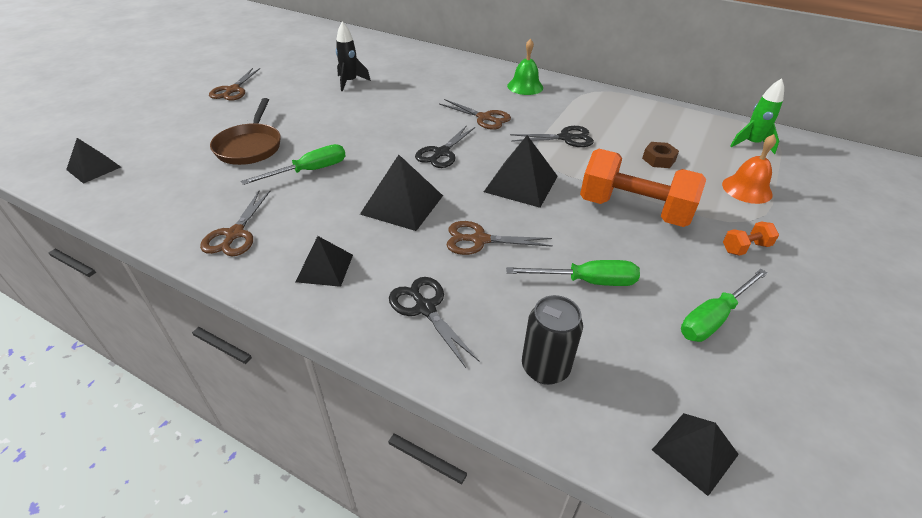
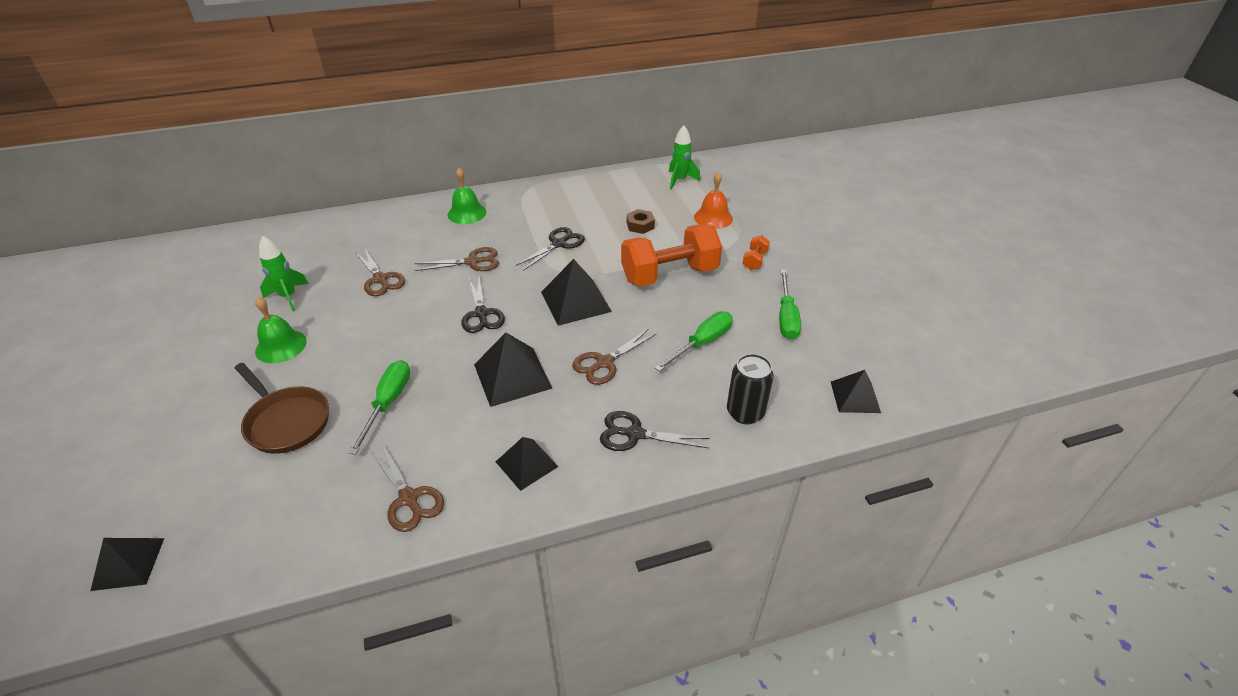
camera: 45 degrees left, 0 degrees up
(233, 90) = (155, 381): brown scissors -> brown scissors (380, 279)
(307, 106) = (281, 346): none -> green bell
(350, 82) = (288, 297): black rocket -> green rocket

